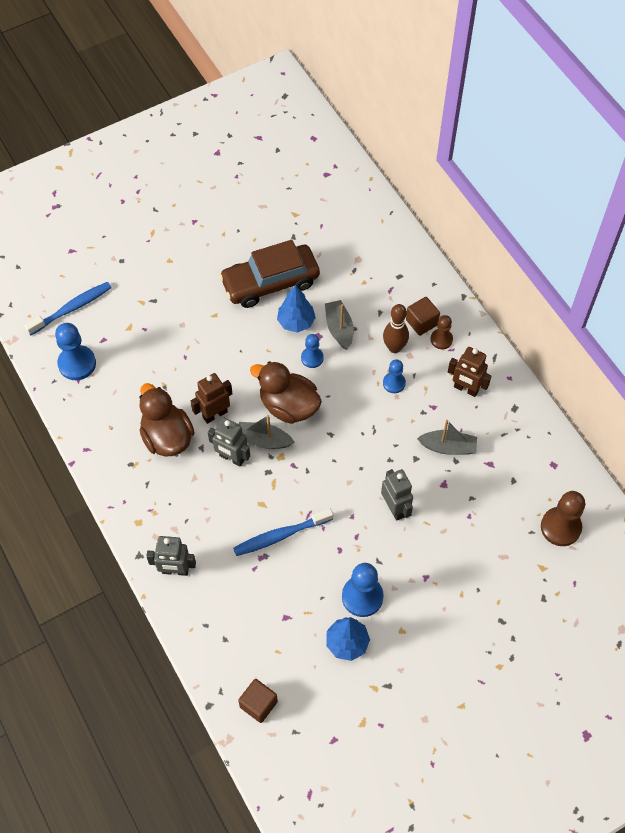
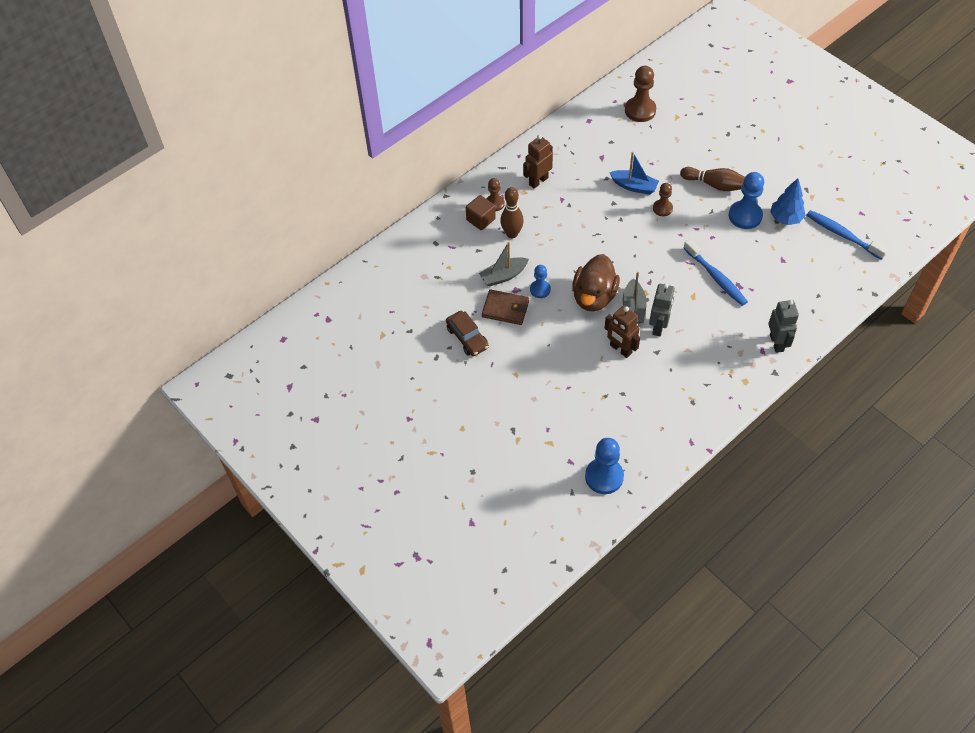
camera: 100 degrees left, 5 degrees down
(72, 308) = (542, 500): blue toothbrush -> blue toothbrush (842, 235)
(167, 437) = (656, 380): brown duck -> none
(258, 704) = (858, 262): brown cube -> none
(270, 282) = (467, 338): brown car -> brown car, size x0.56
(296, 322) = (505, 309): blue tree -> brown wallet
(394, 383) = (547, 228): blue pawn -> none
(395, 508) = (662, 208): grey robot -> brown pawn
(419, 577) = (714, 184): none -> brown bowling pin
(436, 487) = (634, 186): none -> blue boat
(448, 447) = (596, 184): grey boat -> none
(466, 389) = (538, 181): brown robot -> brown robot turned 150 degrees counterclockwise

